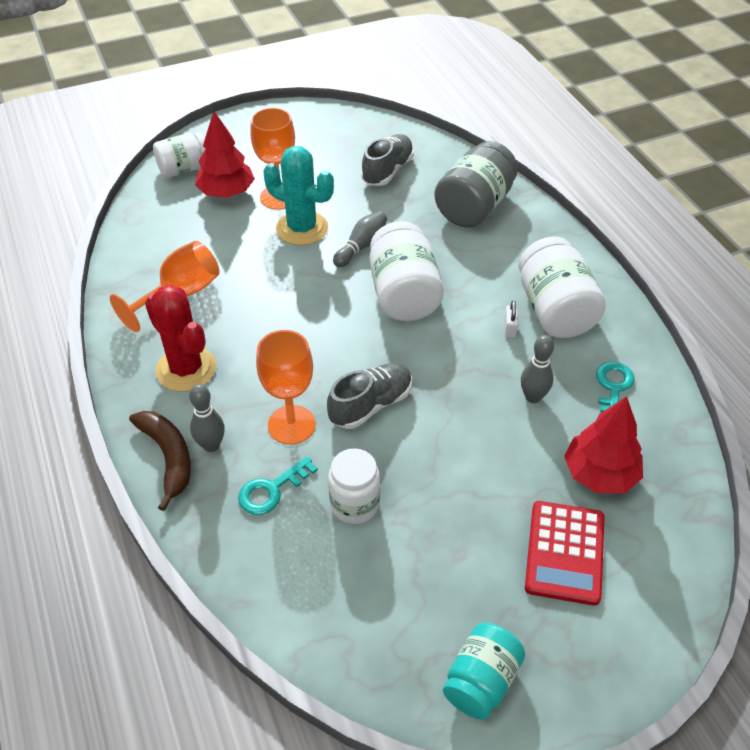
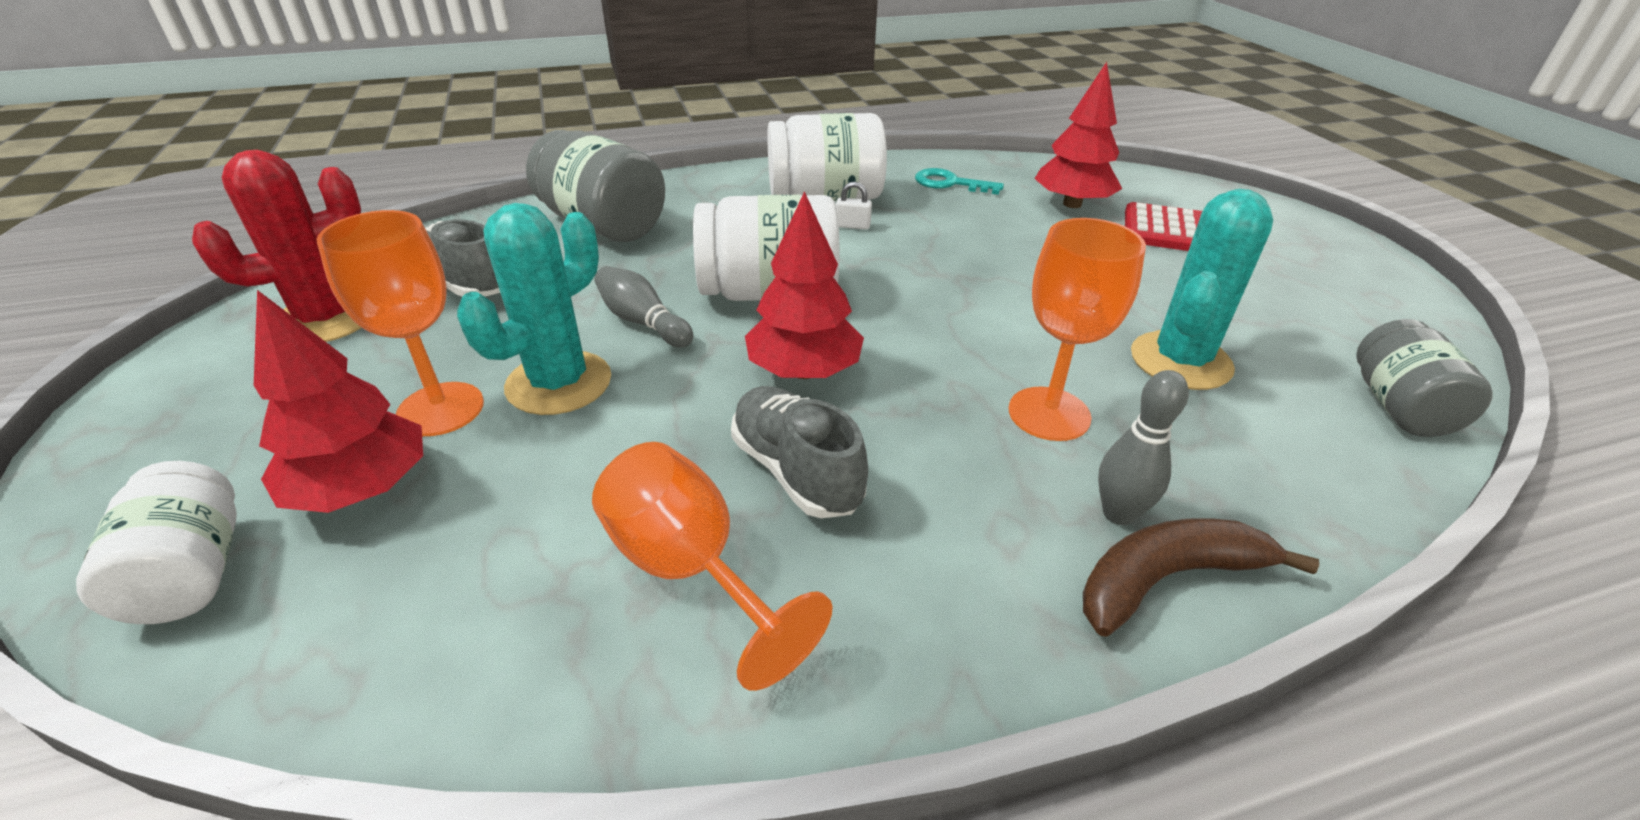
camera: 85 degrees left, 10 degrees down
(186, 369) = (926, 554): red cactus -> red cactus (326, 319)
(271, 490) = (1188, 440): turquoise key -> none
(313, 626) = (1399, 407): none -> grey jar
(322, 317) = (804, 371): none -> red tree
(354, 504) = (1180, 361): white jar -> turquoise cactus
(371, 405) = (995, 336): grey shoe -> grey shoe (796, 471)
(481, 681) = (1375, 293): turquoise jar -> none
(533, 397) = (968, 225): grey bowling pin -> none

